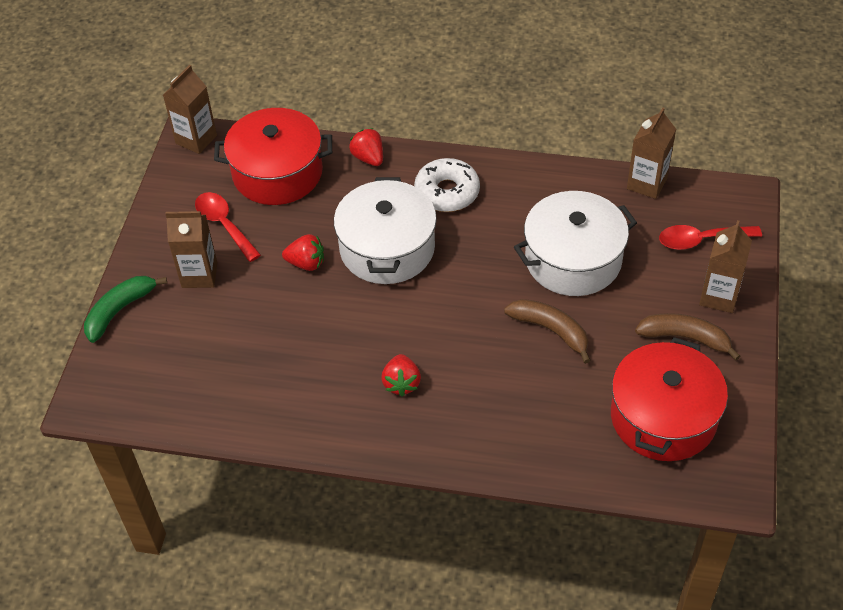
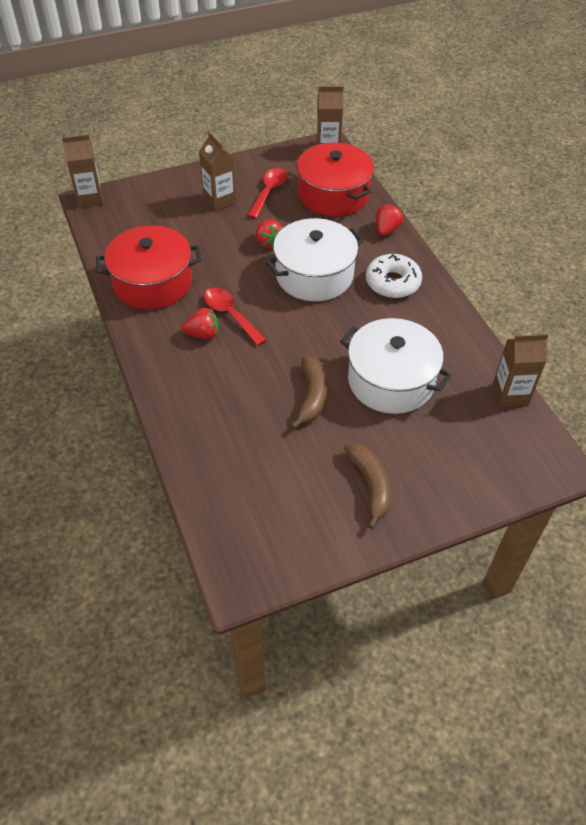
camera: 55 degrees right, 0 degrees up
(119, 311) = (166, 181): green banana -> none
(401, 383) = (203, 334): red strawberry -> red strawberry turned 150 degrees counterclockwise
(663, 417) = (279, 502): red pot -> red pot (152, 282)
(701, 240) = (483, 455): red spoon -> red spoon (230, 315)
(719, 296) = (432, 491): brown carton -> brown carton (90, 198)

